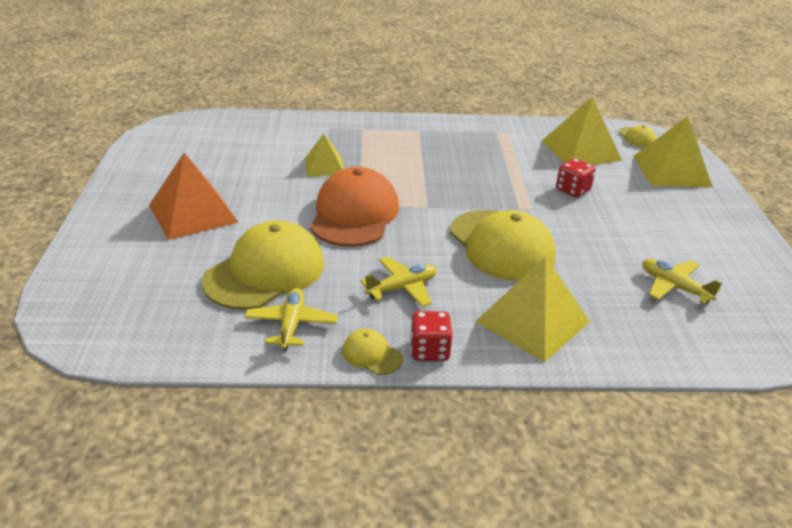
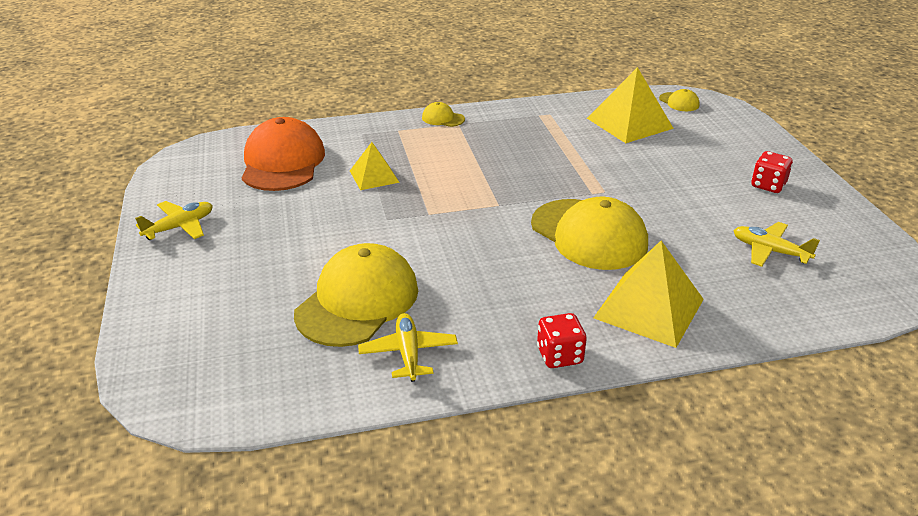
camera: 10 degrees left, 0 degrees up
(193, 213) = (253, 249): orange pyramid -> none
(354, 214) = (426, 224): orange cap -> orange cap (282, 162)
(372, 355) = (503, 370): yellow cap -> yellow cap (443, 118)
(402, 288) = (507, 295): yellow plane -> yellow plane (180, 227)
(572, 190) = (637, 166): red dice -> red dice (768, 185)
(671, 171) = (724, 132): yellow pyramid -> none

